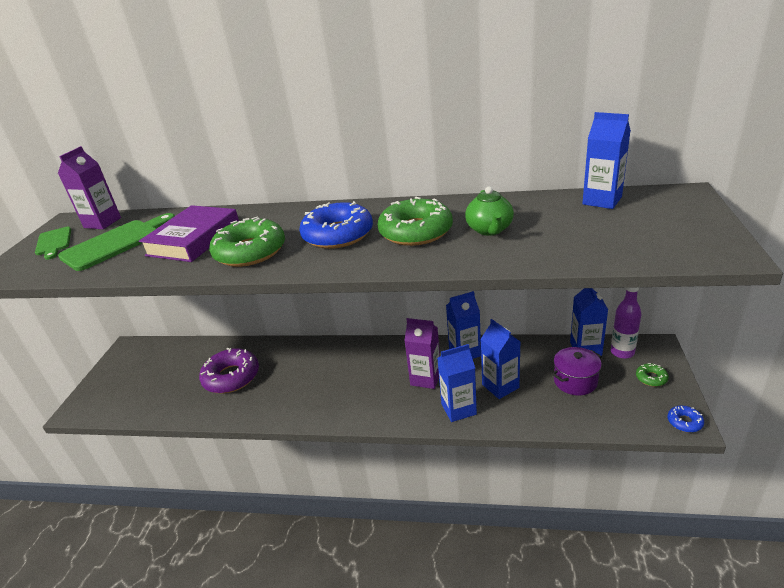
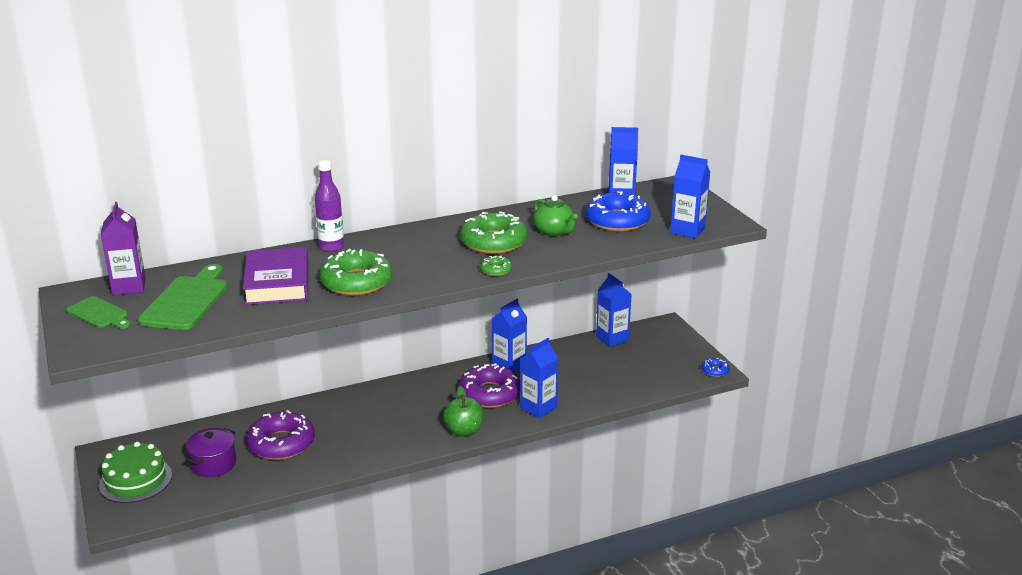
camera: 35 degrees left, 5 degrees down
(120, 377) = (135, 480): none -> green cake
(338, 234) = (425, 255): blue donut -> blue donut (617, 221)
(373, 413) = (464, 431): none -> green apple
(425, 378) = (490, 394): purple carton -> purple donut
(500, 386) = (561, 383): blue carton -> blue carton (687, 230)
(575, 381) = (619, 364): purple pot -> purple pot (213, 464)
(622, 352) = (643, 334): purple bottle -> purple bottle (331, 247)
(651, 378) = (675, 348): green donut -> green donut (496, 270)

